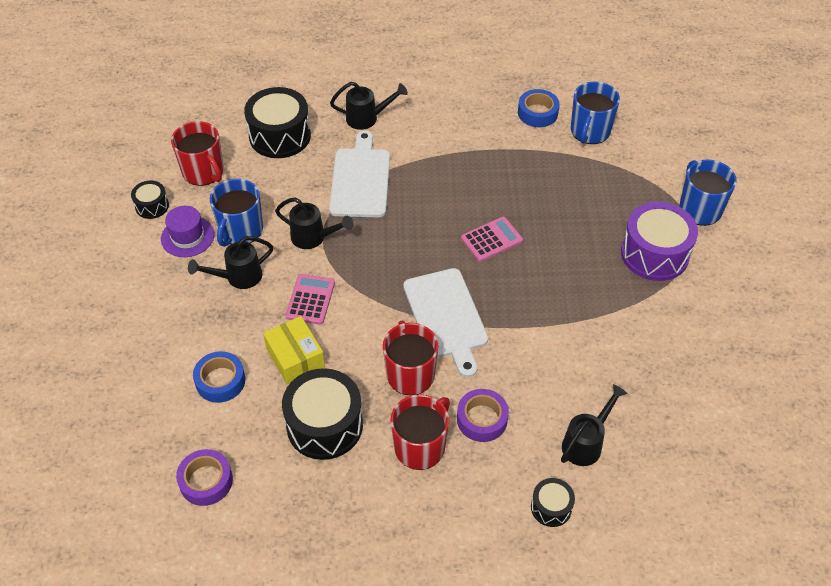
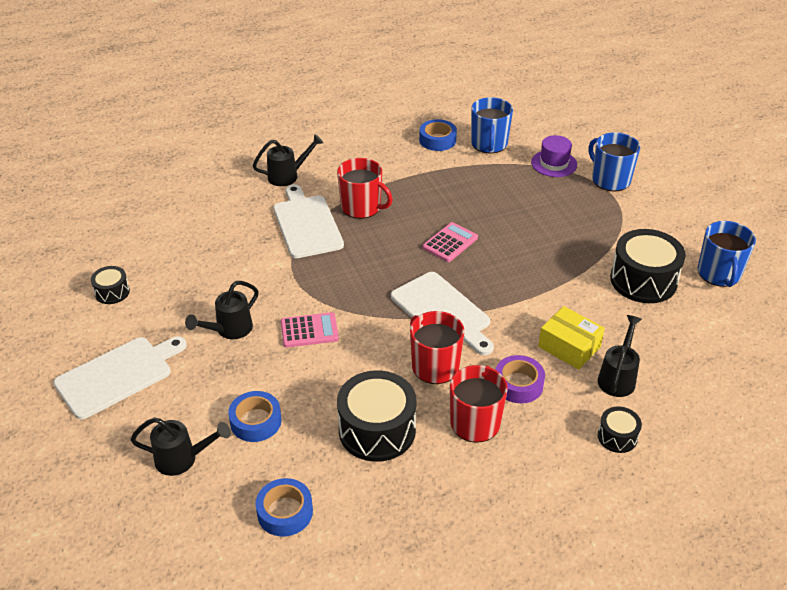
camera: 20 degrees left, 10 degrees down
(122, 295) = (117, 375): none -> white cutting board
(187, 236) = (161, 309): purple hat -> purple hat (554, 163)
(203, 172) = (151, 252): red mug -> red mug (362, 207)
(206, 481) = (285, 512): purple tape -> blue tape
(240, 230) = (212, 291): blue mug -> blue mug (719, 274)
(280, 136) = (212, 207): black drum -> black drum (643, 280)
(295, 357) = (319, 382): yellow box -> yellow box (569, 347)
(310, 299) = (309, 330): pink calculator -> pink calculator turned 90 degrees clockwise
(313, 238) = (286, 280): black watering can -> black watering can (182, 459)
(654, 254) = (593, 220): purple drum -> none

